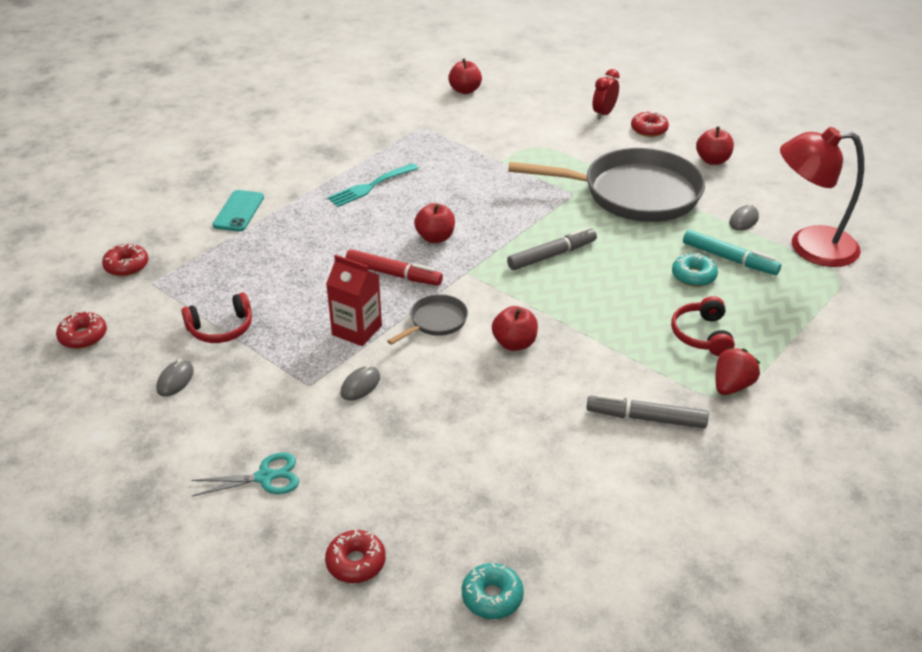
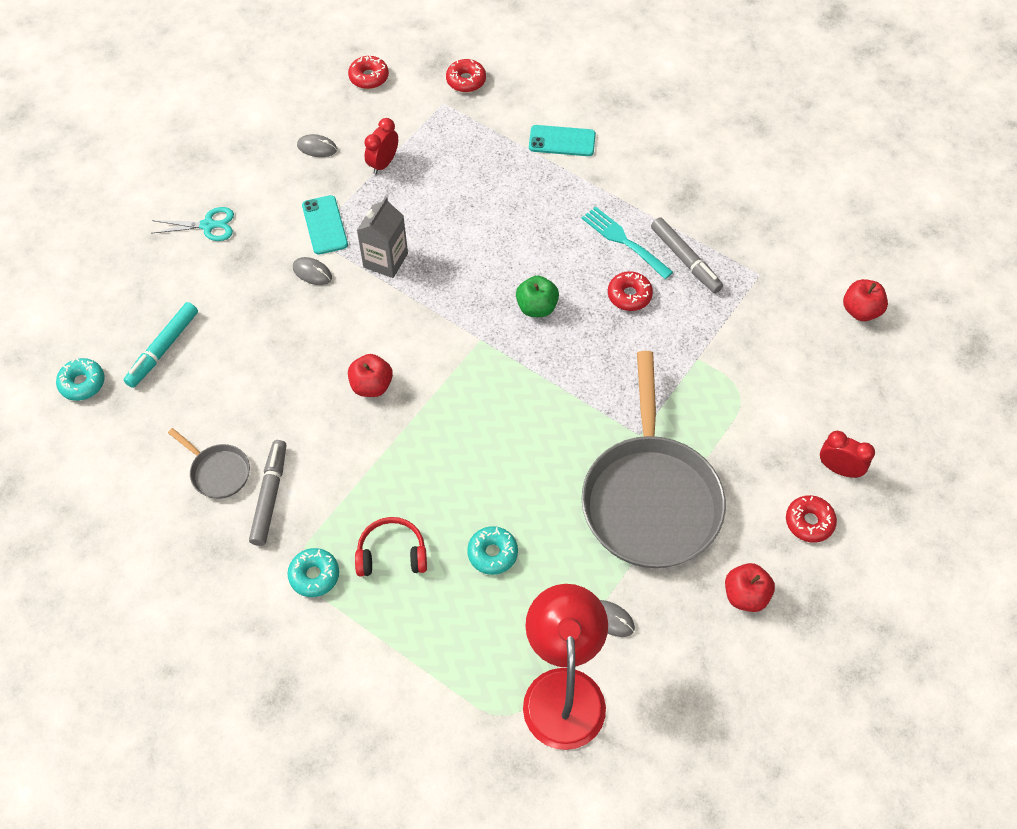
camera: 85 degrees right, 20 degrees up
(221, 328) = (383, 163): red headphones -> red clock
(265, 477) = (208, 225): turquoise scissors -> turquoise scissors turned 75 degrees counterclockwise
(295, 375) = (324, 225): none -> turquoise phone
(356, 562) = (121, 294): red donut -> red donut (629, 295)
(357, 330) = (385, 260): red carton -> grey carton
(393, 274) = (471, 279): red marker -> none
(435, 237) = (537, 307): red apple -> green apple
(435, 322) = (400, 319): grey pan -> grey pan (218, 472)
(552, 255) = (517, 414): grey marker -> grey marker (685, 260)
(729, 259) = (528, 594): turquoise marker -> turquoise marker (163, 349)
(732, 386) = (314, 575): red strawberry -> turquoise donut

